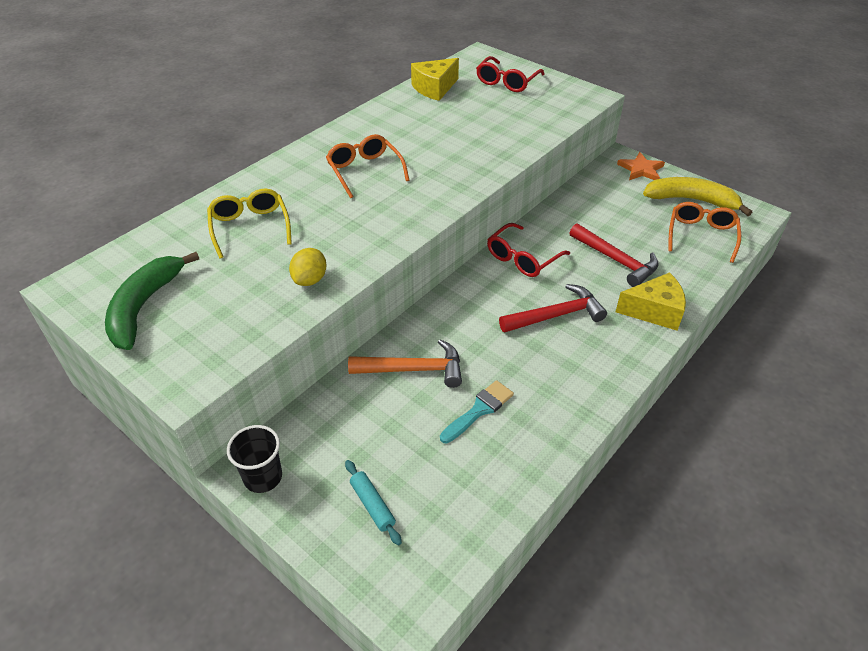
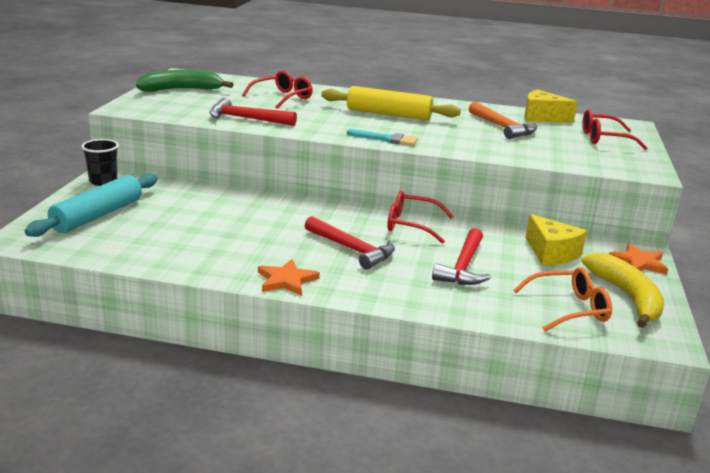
camera: 60 degrees right, 20 degrees down
(250, 227) = (282, 98): yellow glasses -> red glasses
(310, 280) = (246, 119): yellow lemon -> red hammer
(365, 171) = (388, 114): orange glasses -> yellow rolling pin
(372, 505) = (98, 215): turquoise rolling pin -> turquoise rolling pin, size x2.06
(413, 369) = (235, 206): orange hammer -> orange hammer (502, 127)
(479, 410) = (212, 235): turquoise brush -> turquoise brush (386, 139)
(602, 382) = (286, 280): none -> orange star
(654, 311) = (409, 294): yellow cheese -> yellow cheese (551, 253)

